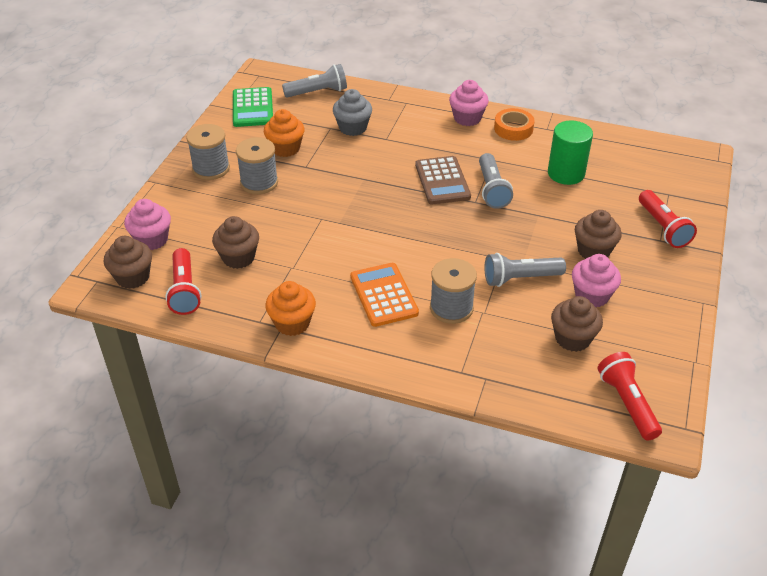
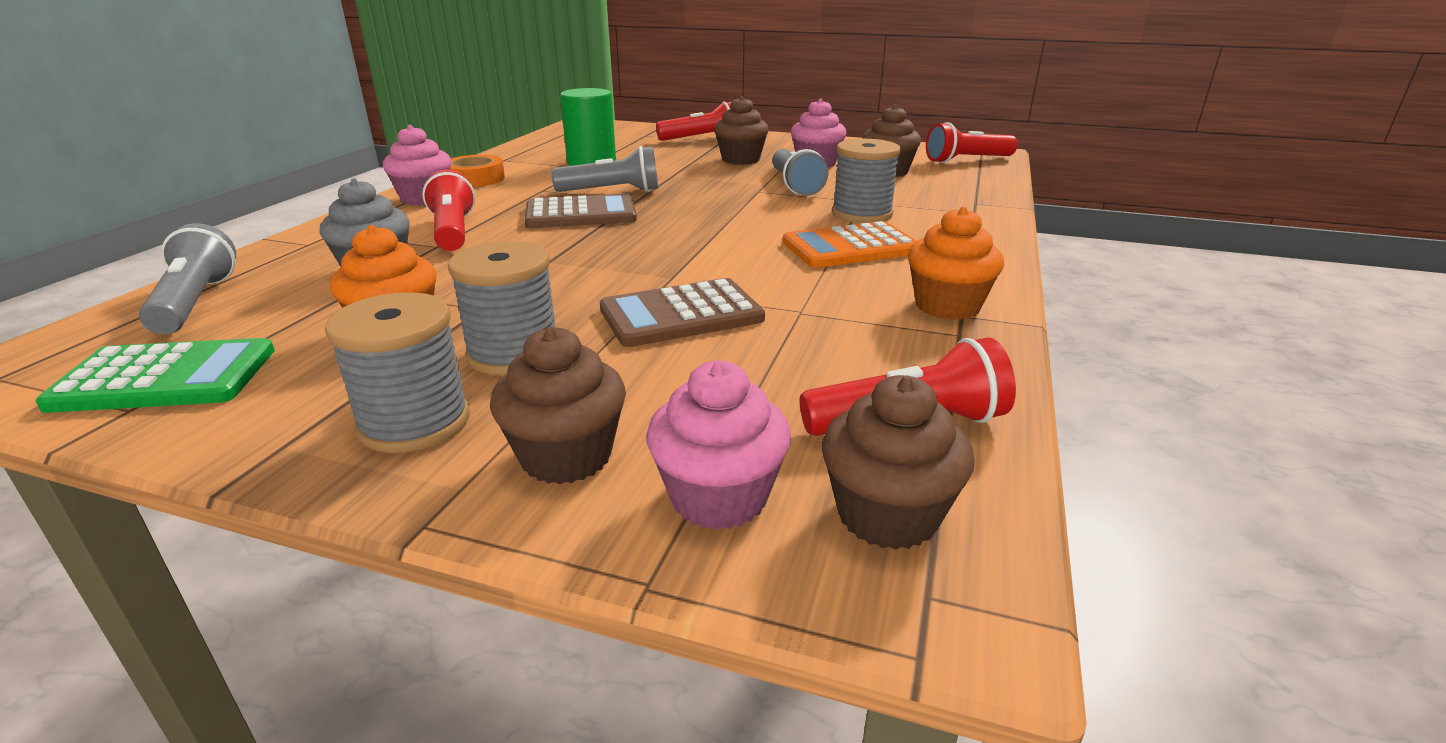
camera: 90 degrees left, 15 degrees down
(238, 257) = (780, 364): brown cupcake -> brown cupcake (566, 456)
(292, 227) = (681, 314): none -> brown calculator
(407, 140) = (453, 232): none -> red flashlight

